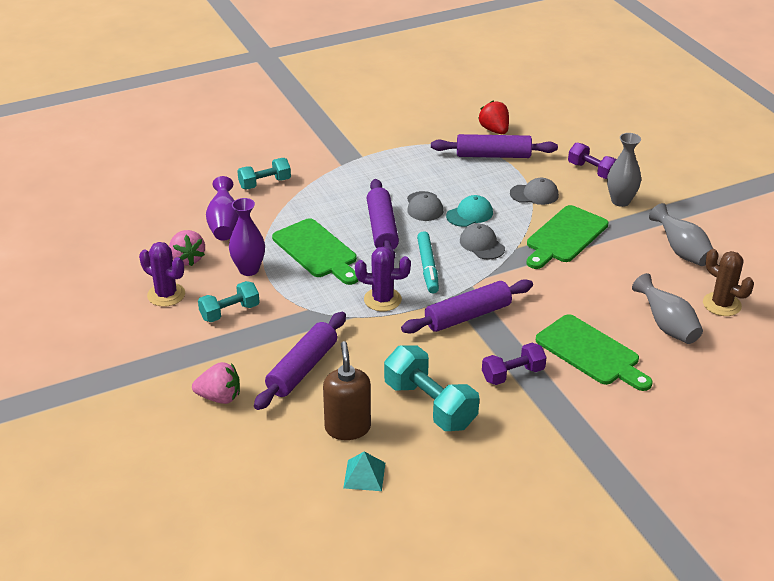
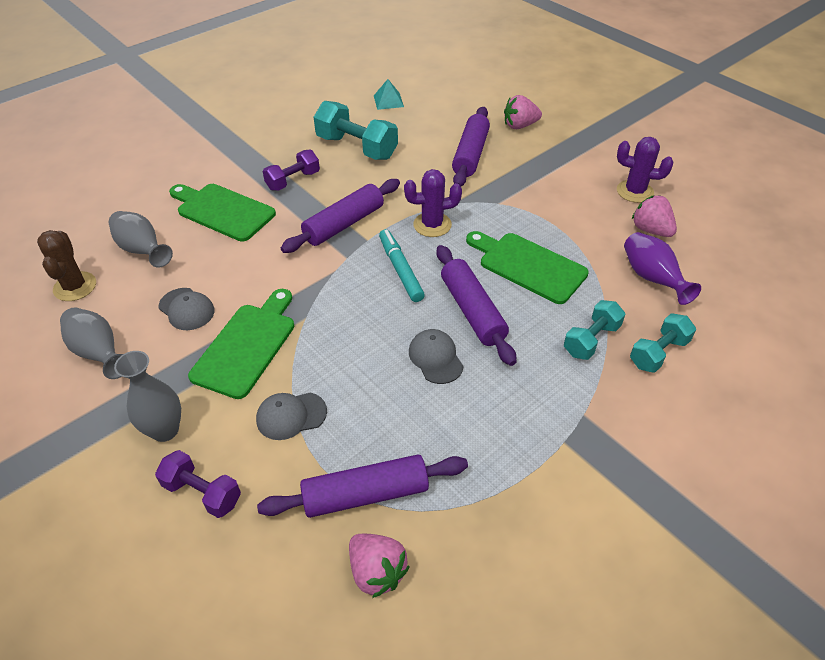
camera: 165 degrees right, 10 degrees up
(230, 312) = (565, 187): turquoise dumbbell -> turquoise dumbbell (591, 340)
(249, 269) = (581, 231): purple vase -> none
(347, 428) = (413, 123): brown soap dispenser -> none
(469, 214) = (373, 357): turquoise cap -> none
(482, 244) = (347, 312): grey cap -> grey cap (186, 309)
(494, 130) = (377, 572): red strawberry -> pink strawberry
(721, 304) = (75, 287): brown cactus -> brown cactus turned 45 degrees clockwise

